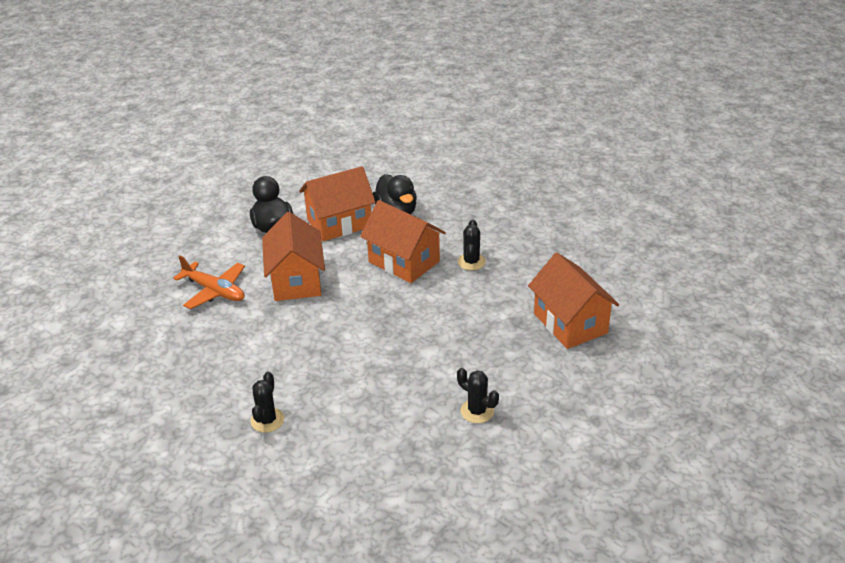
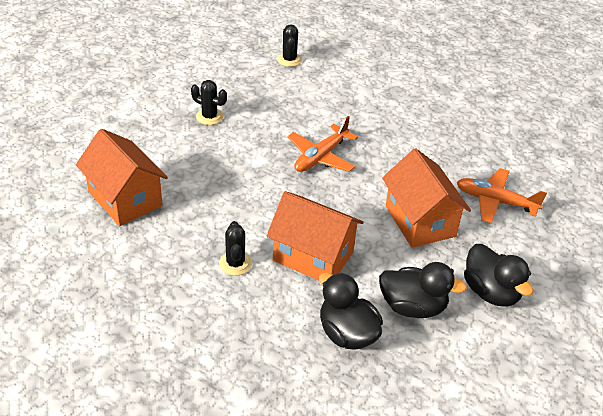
camera: 165 degrees right, 5 degrees up
(267, 420) = (373, 98): black cactus -> black cactus (289, 60)
(339, 223) = (413, 307): orange house -> black duck
(363, 349) = (321, 157): none -> orange plane

